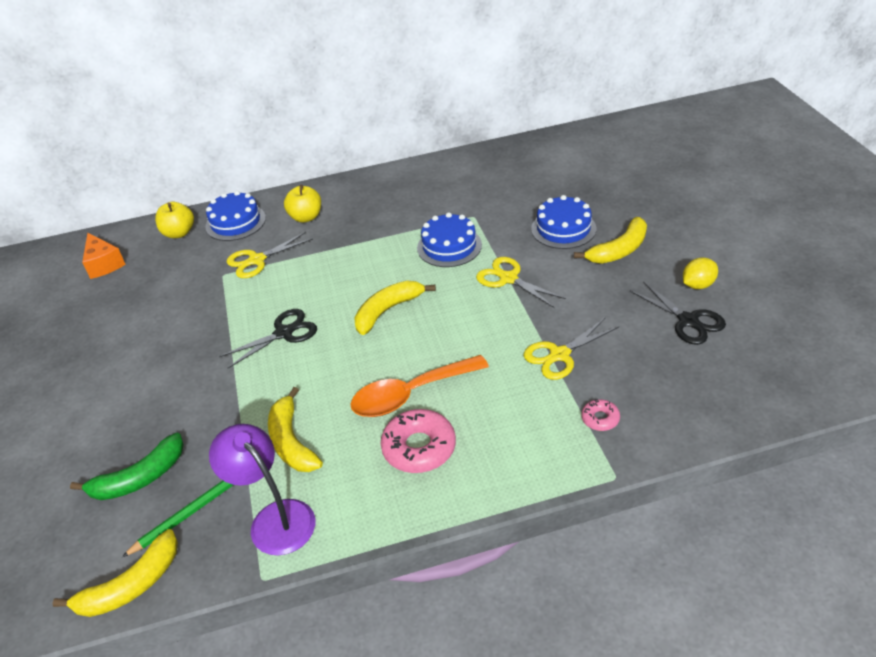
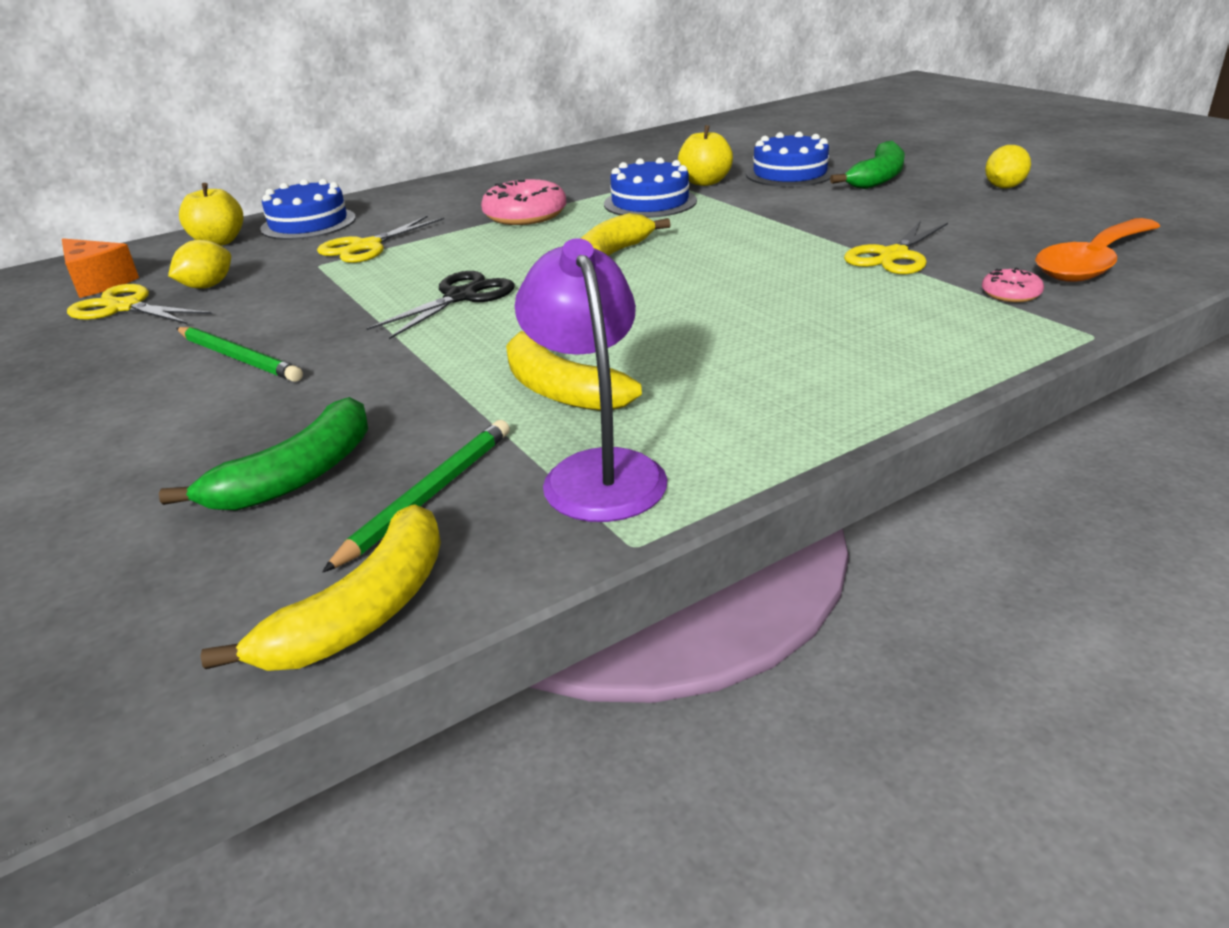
camera: 20 degrees left, 10 degrees down
(148, 364) = (238, 358): none -> green pencil
(157, 284) = (207, 286): none -> yellow lemon
(274, 518) = (597, 471): purple lamp -> purple lamp turned 45 degrees clockwise
(306, 217) = (418, 207): yellow apple -> yellow apple (705, 182)
(411, 394) = (714, 316): orange spoon -> orange spoon (1093, 263)
(419, 448) = (777, 359): pink donut -> pink donut (525, 215)
(508, 278) = (757, 213): yellow scissors -> yellow scissors (125, 307)
(619, 250) = (877, 178): yellow banana -> green banana
(688, 321) = (1026, 211): black scissors -> none

